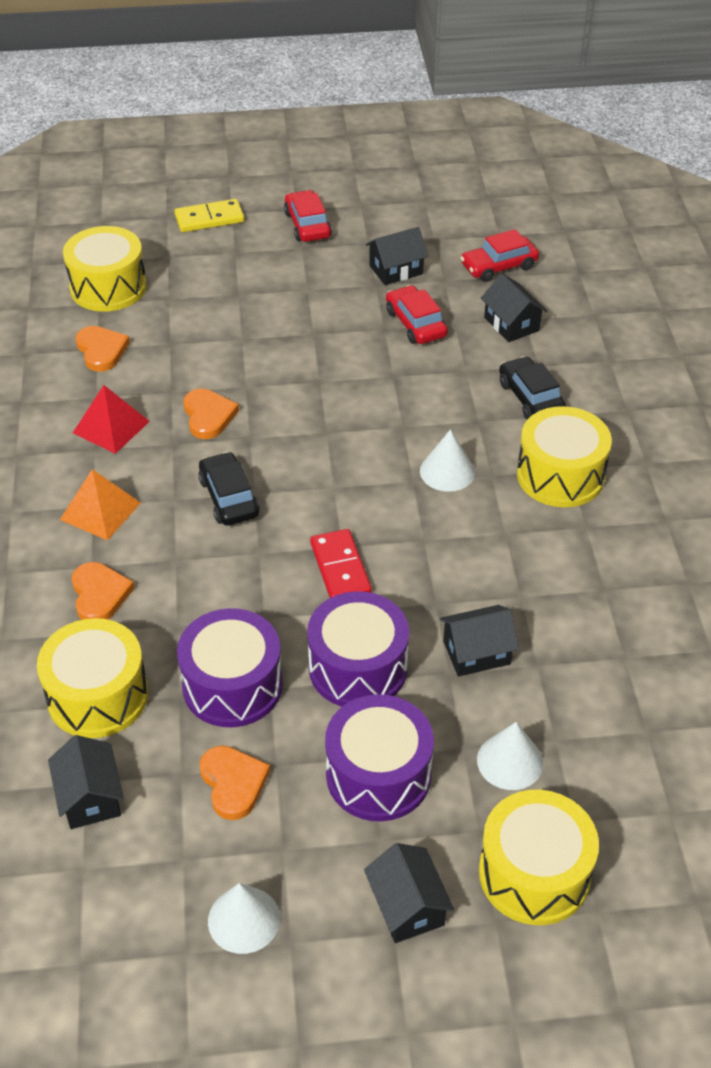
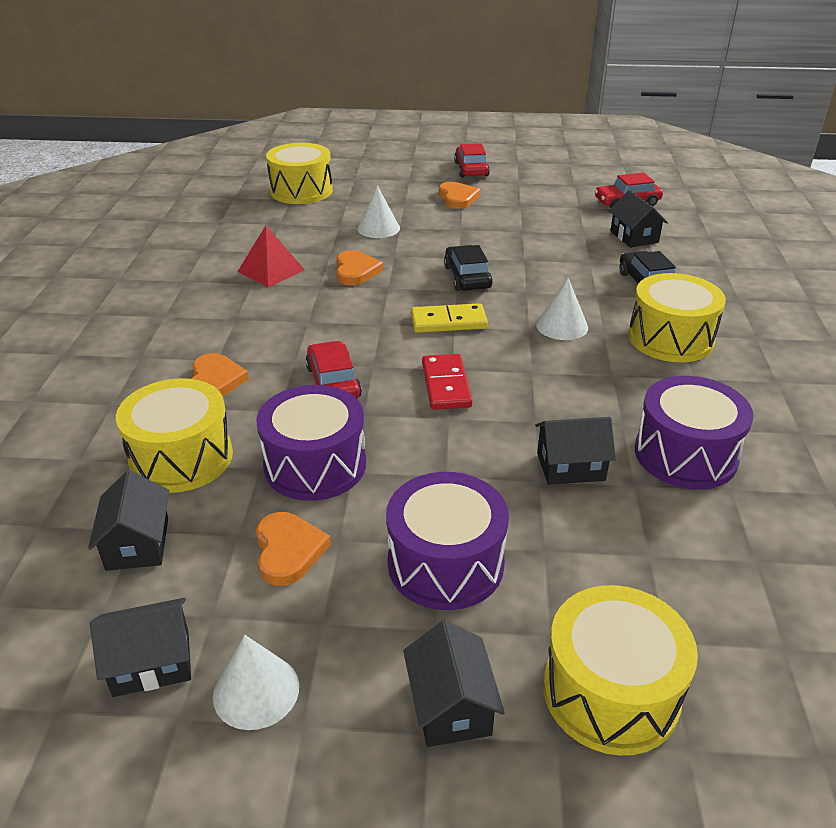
camera: 10 degrees right, 10 degrees down
(100, 511) = (240, 323): orange pyramid -> none
(101, 350) = (281, 225): orange heart -> orange heart (457, 198)
(209, 218) = (394, 161): yellow domino -> yellow domino (448, 321)
(229, 497) = (356, 325): black car -> black car (467, 277)
(358, 668) = (445, 465): purple drum -> purple drum (685, 455)
(396, 270) = (538, 198): black house -> black house (151, 662)
(415, 323) = (549, 230): red car -> red car (333, 382)
(510, 761) = (594, 569): white cone -> white cone (378, 228)

